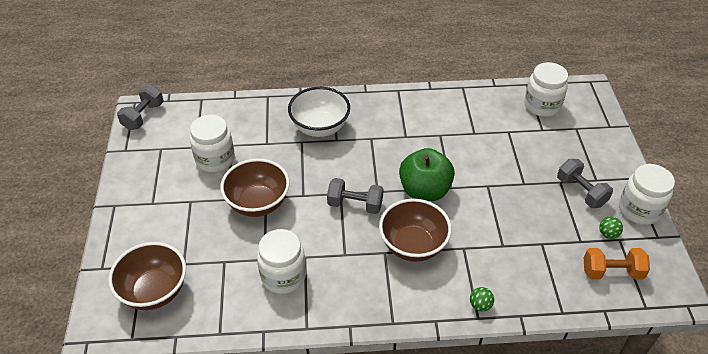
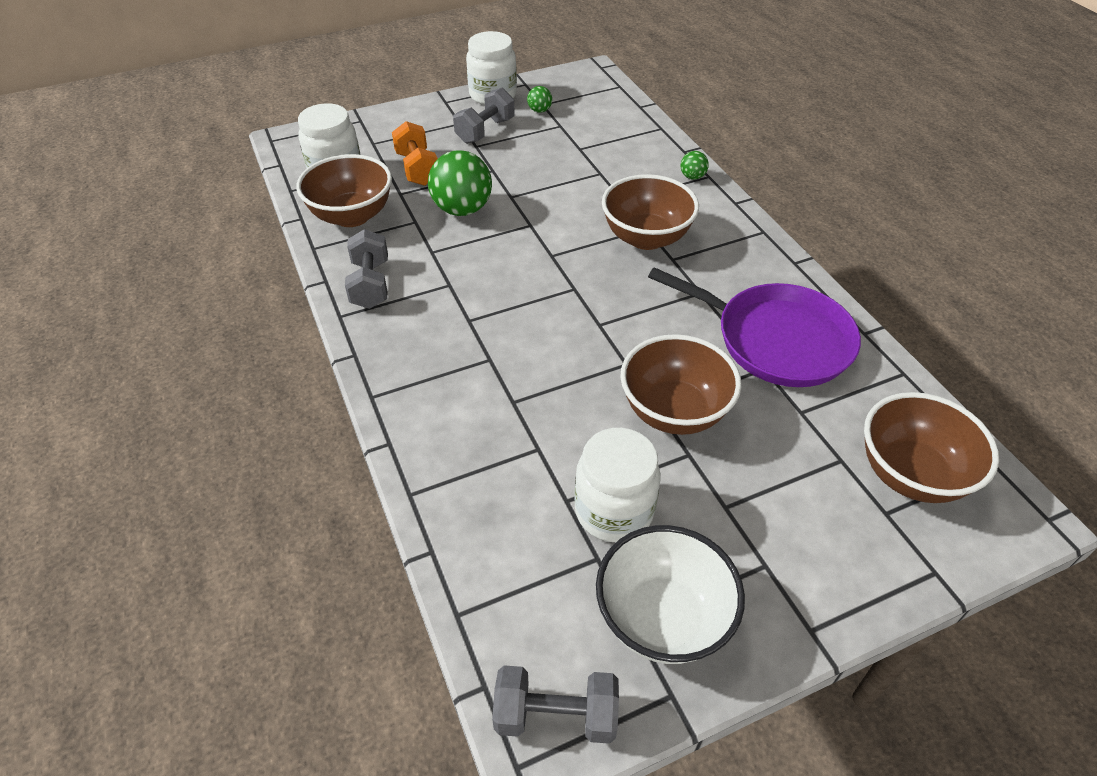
camera: 110 degrees left, 0 degrees up
(283, 276) = (776, 340): white jar -> purple pan
(320, 127) = (469, 388): white bowl -> white bowl (662, 618)
(355, 204) = (611, 304): grey dumbbell -> grey dumbbell (370, 284)
(424, 190) = (548, 245): green apple -> none
(480, 157) = (462, 209): none -> green ball
(489, 106) = (352, 216): none -> brown bowl
(611, 272) = (590, 105): orange dumbbell -> orange dumbbell (417, 169)

